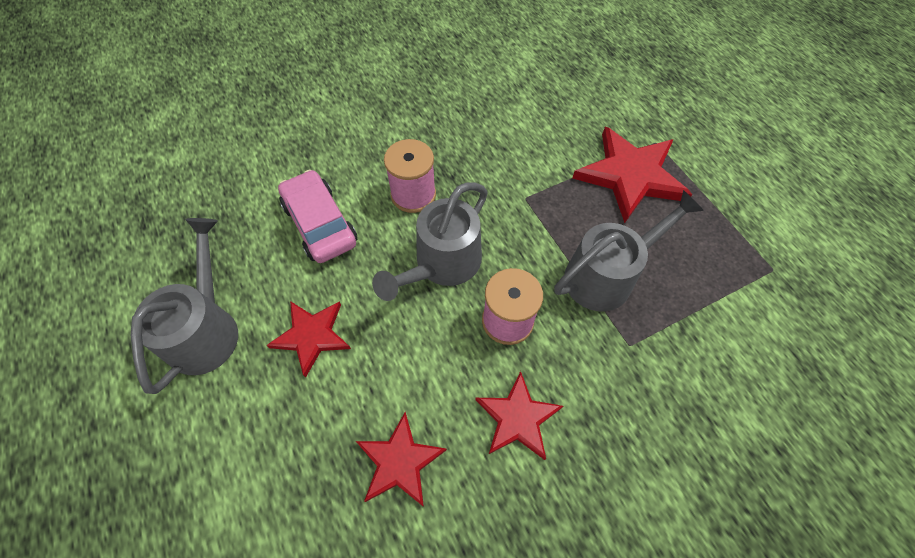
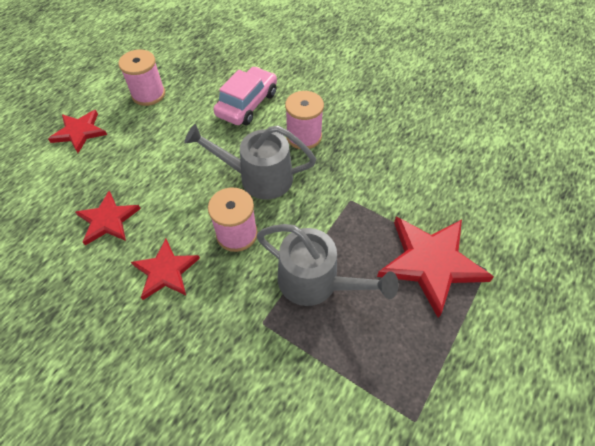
camera: 60 degrees right, 5 degrees down
(207, 328) = (148, 94): grey watering can -> pink spool
(312, 335) = (168, 139): red star -> red star (79, 132)

